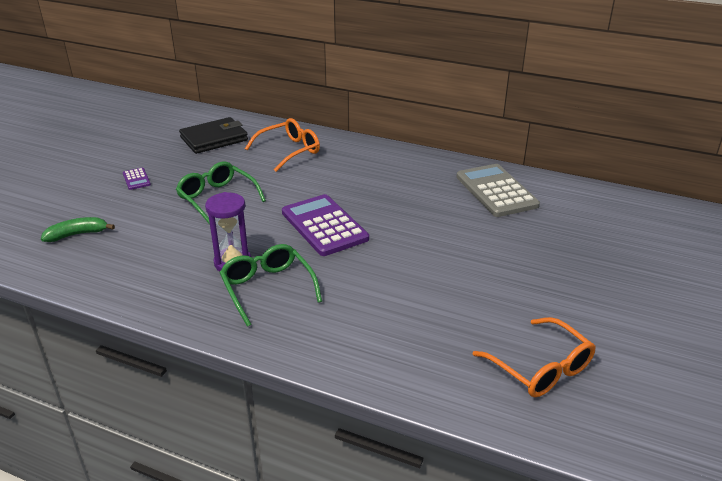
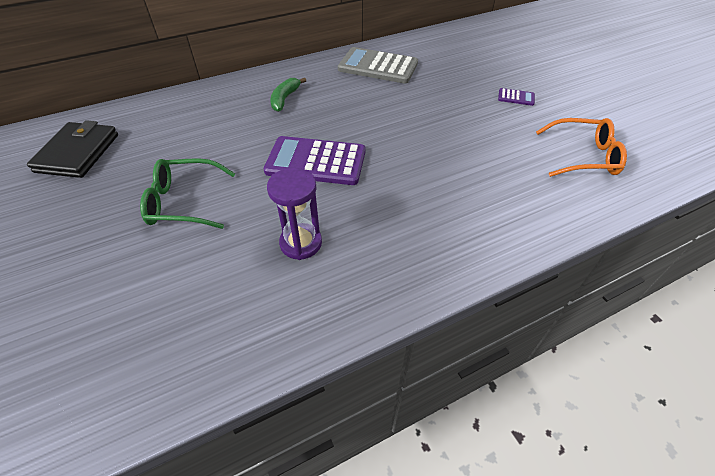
camera: 50 degrees left, 15 degrees up
(77, 234) = (86, 349): green banana -> green banana (285, 99)
(136, 179) = (55, 243): purple calculator -> purple calculator (516, 97)
(267, 288) = (365, 240): green glasses -> none
(289, 151) = (177, 122): orange glasses -> none

